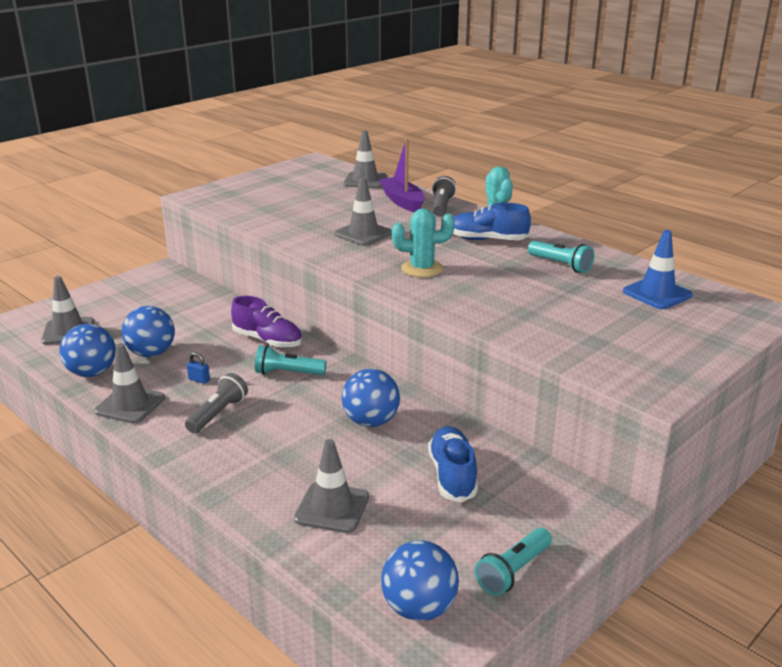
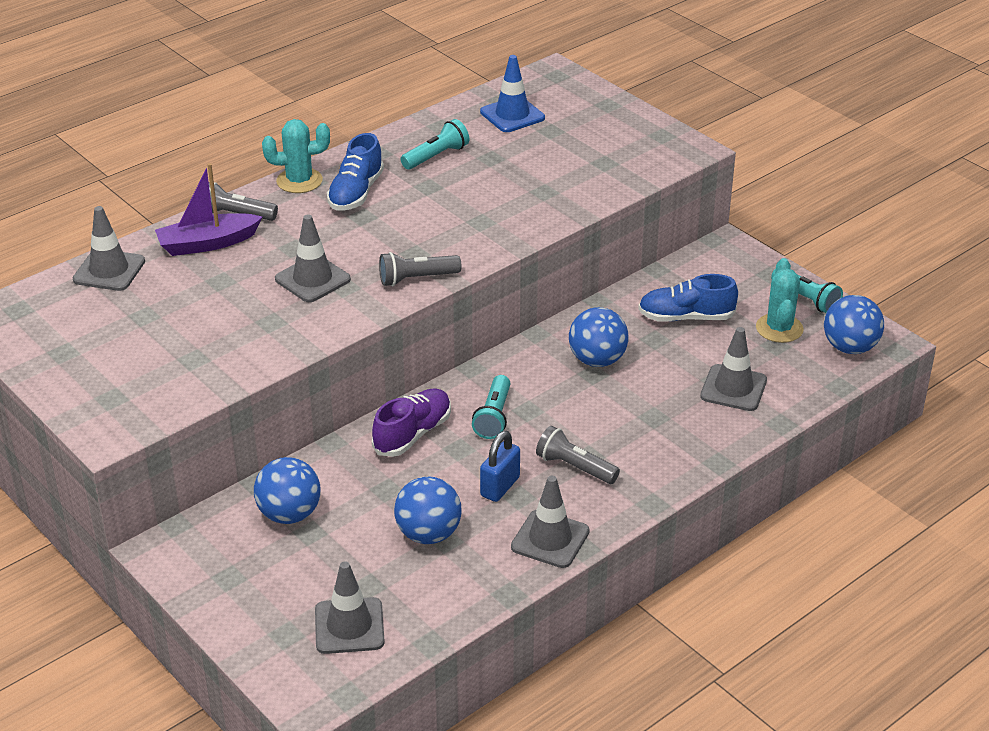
camera: 85 degrees left, 10 degrees up
(92, 373) = (471, 583): blue ball -> blue ball (289, 514)
(199, 380) = (500, 487): blue padlock -> blue padlock, size x1.83
(369, 267) = (416, 279): none -> grey flashlight
(422, 269) = (428, 243): turquoise cactus -> turquoise cactus (779, 328)

